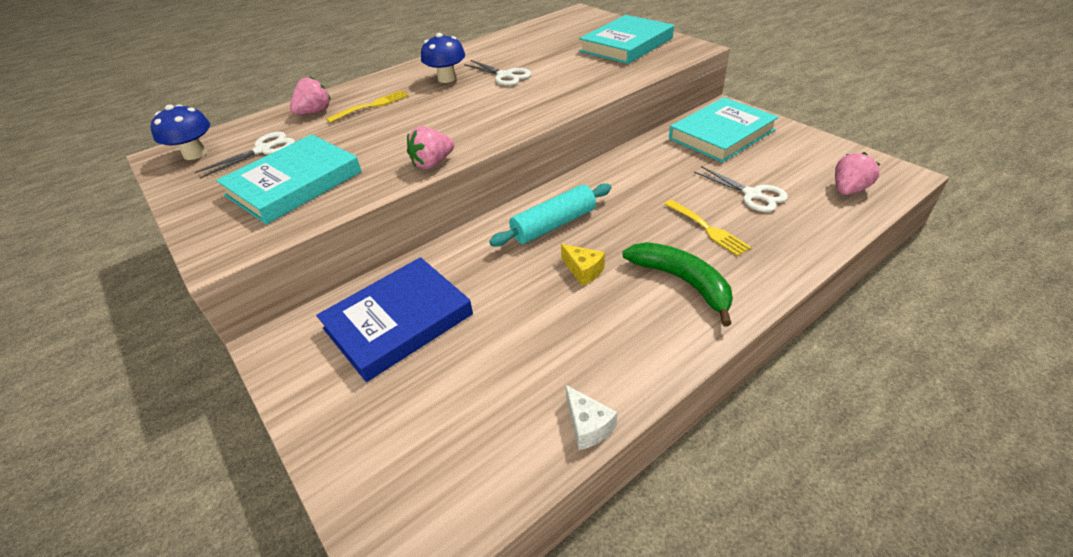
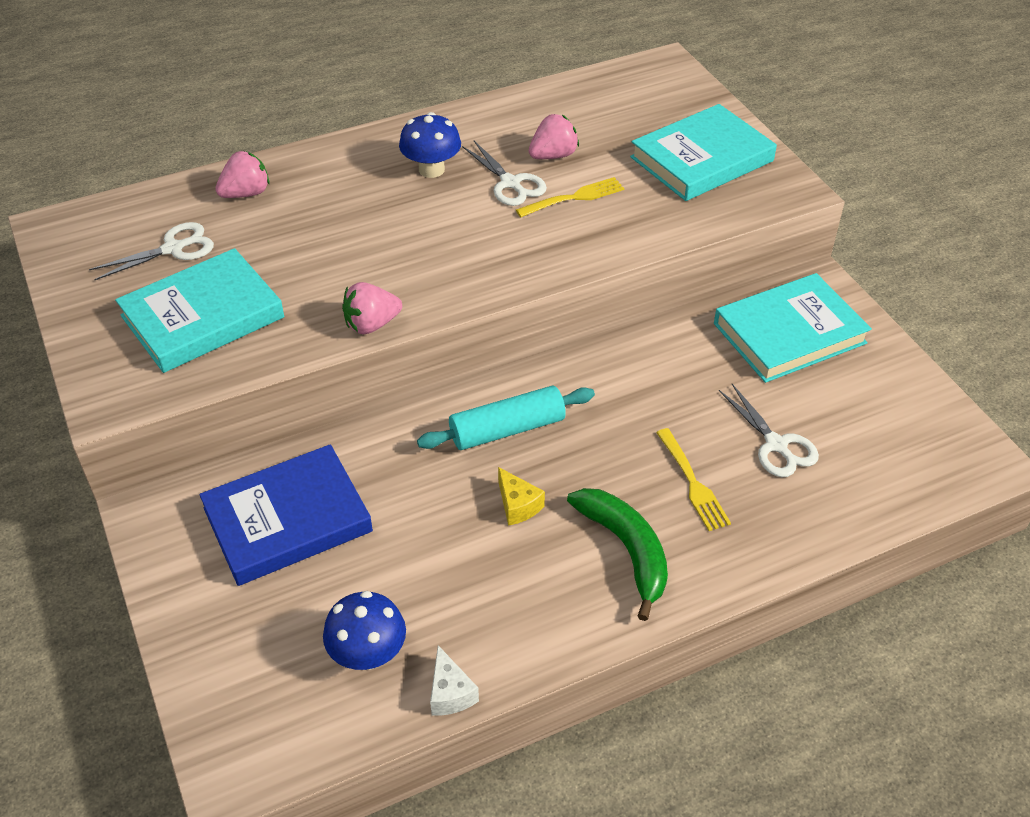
camera: 10 degrees right, 5 degrees up
(195, 154) = (91, 235): blue mushroom -> blue mushroom (368, 654)
(371, 106) = (320, 200): yellow fork -> yellow fork (573, 198)
(848, 190) = (904, 468): pink strawberry -> pink strawberry (553, 155)

